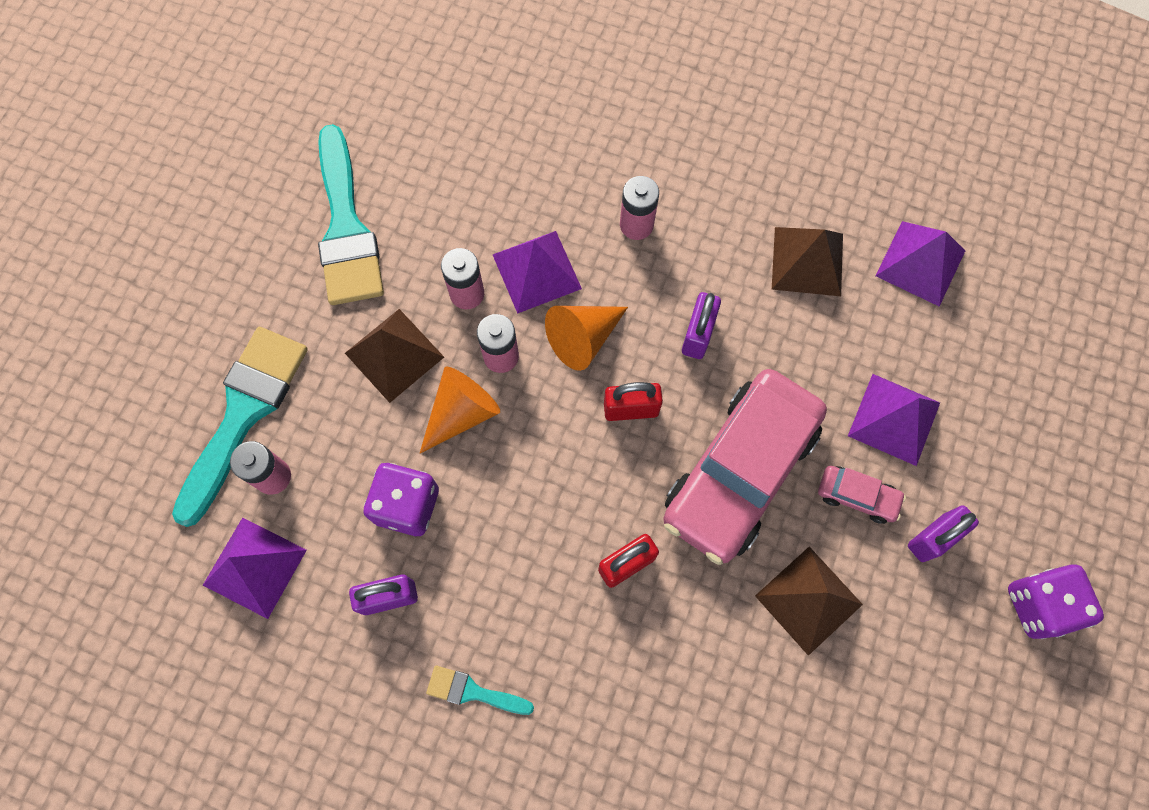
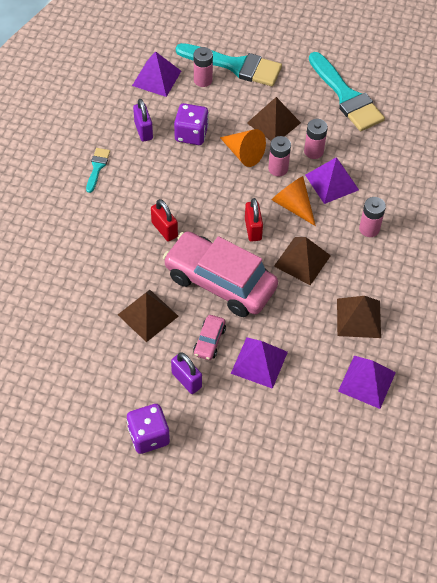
camera: 85 degrees right, 15 degrees down
(346, 227) = (346, 96): turquoise brush -> turquoise brush turned 105 degrees counterclockwise
(697, 334) = (302, 261): purple padlock -> brown pyramid

